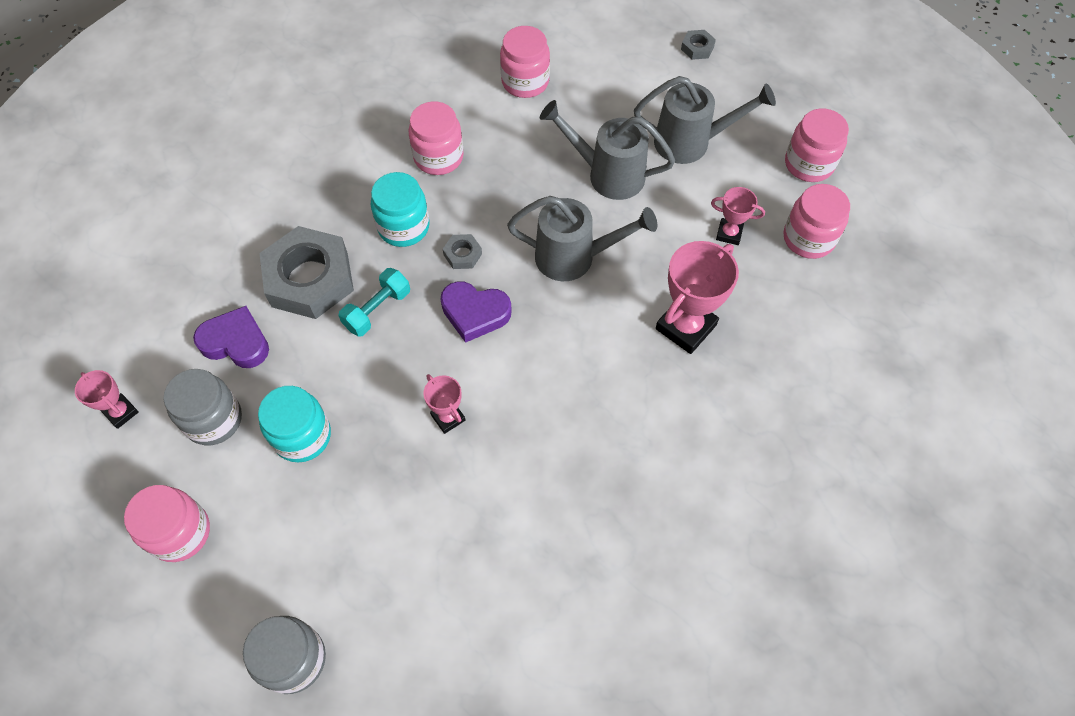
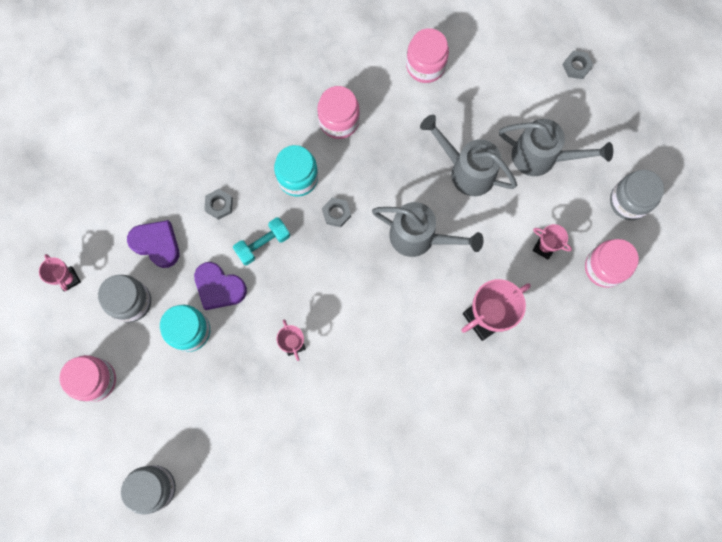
camera: 15 degrees right, 15 degrees up
(309, 279) = (219, 205): grey nut -> grey nut, size x0.42
(475, 313) = (333, 265): purple heart -> purple heart (219, 287)
(809, 164) = (629, 201): pink jar -> grey jar

